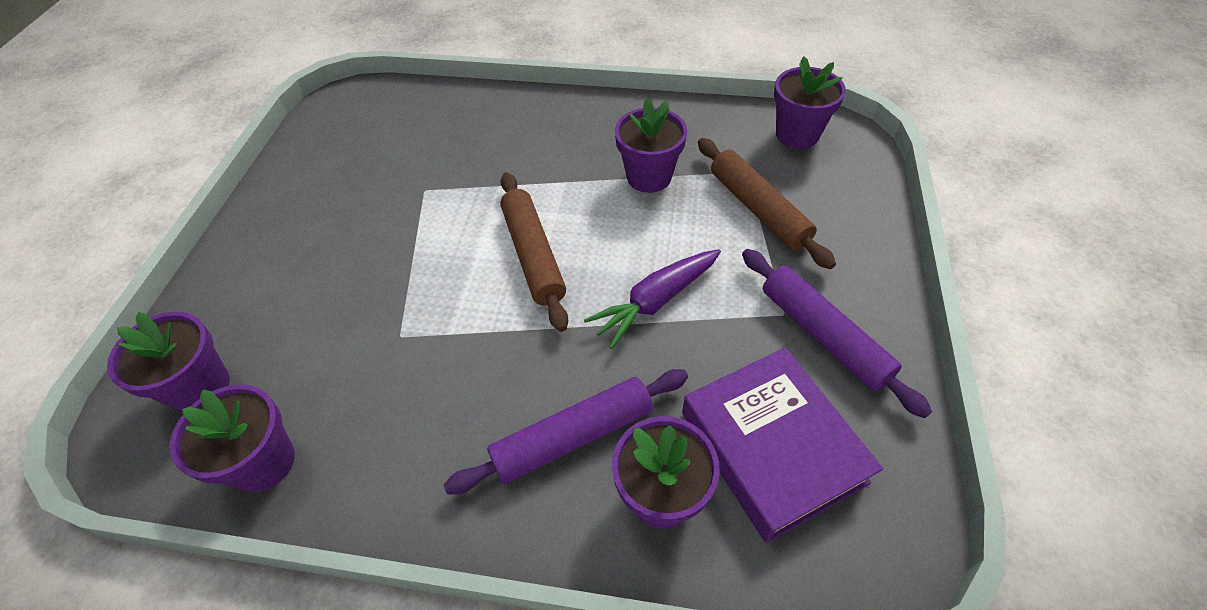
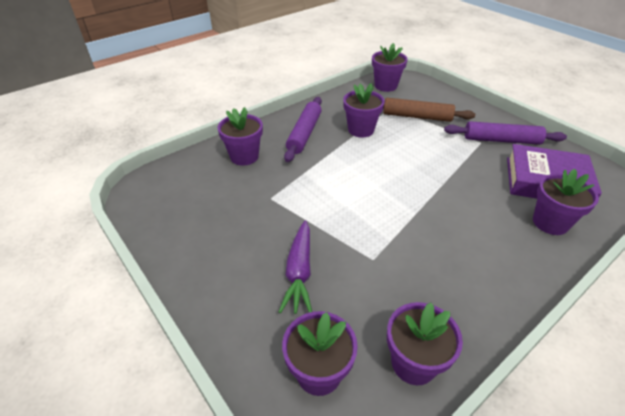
camera: 50 degrees left, 10 degrees down
(475, 123) = (244, 156): none -> purple flower pot
(533, 255) = (369, 186): brown rolling pin -> none
(573, 437) = (497, 231): purple rolling pin -> purple rolling pin (304, 134)
(655, 301) = (440, 168): purple carrot -> purple carrot (299, 272)

